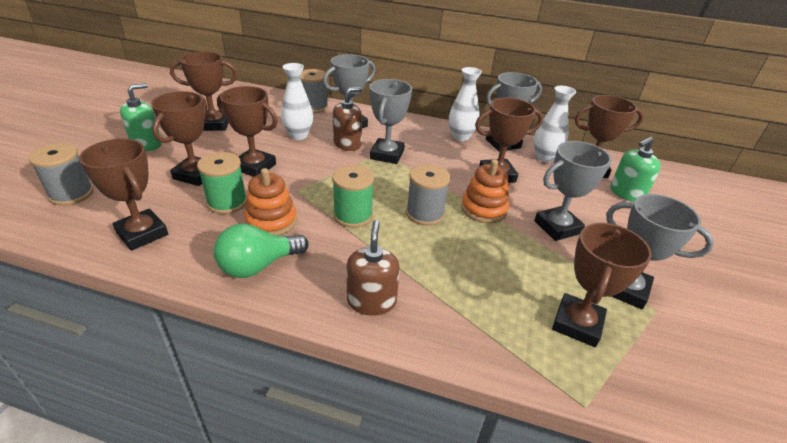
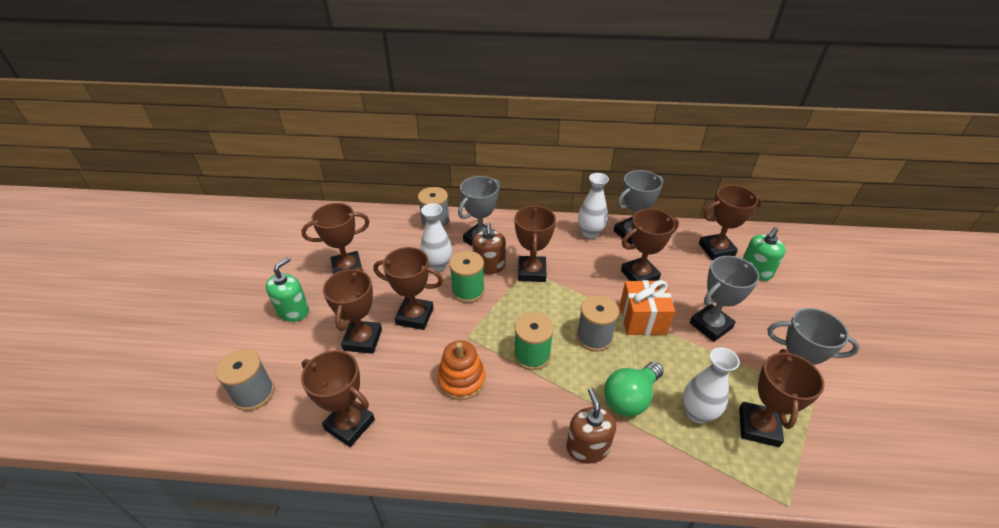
camera: 10 degrees left, 5 degrees up
(227, 202) = (410, 367): green spool -> green spool (468, 291)
(258, 265) = (474, 434): green light bulb -> green light bulb (630, 398)
(347, 144) = (489, 266): brown soap dispenser -> brown soap dispenser turned 135 degrees clockwise
(387, 155) = (531, 272): grey trophy -> brown trophy
(484, 209) = (642, 319): orange stacking toy -> orange gift
(544, 157) = (673, 243): white vase -> white vase (697, 413)

